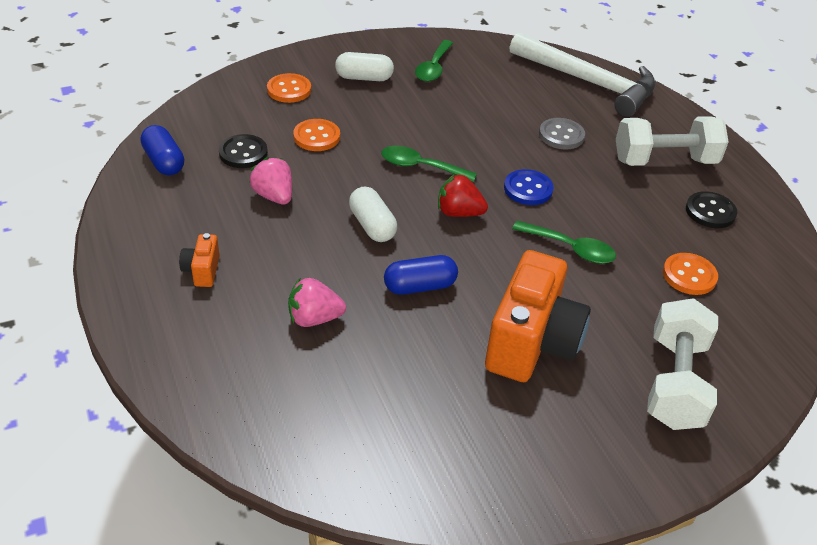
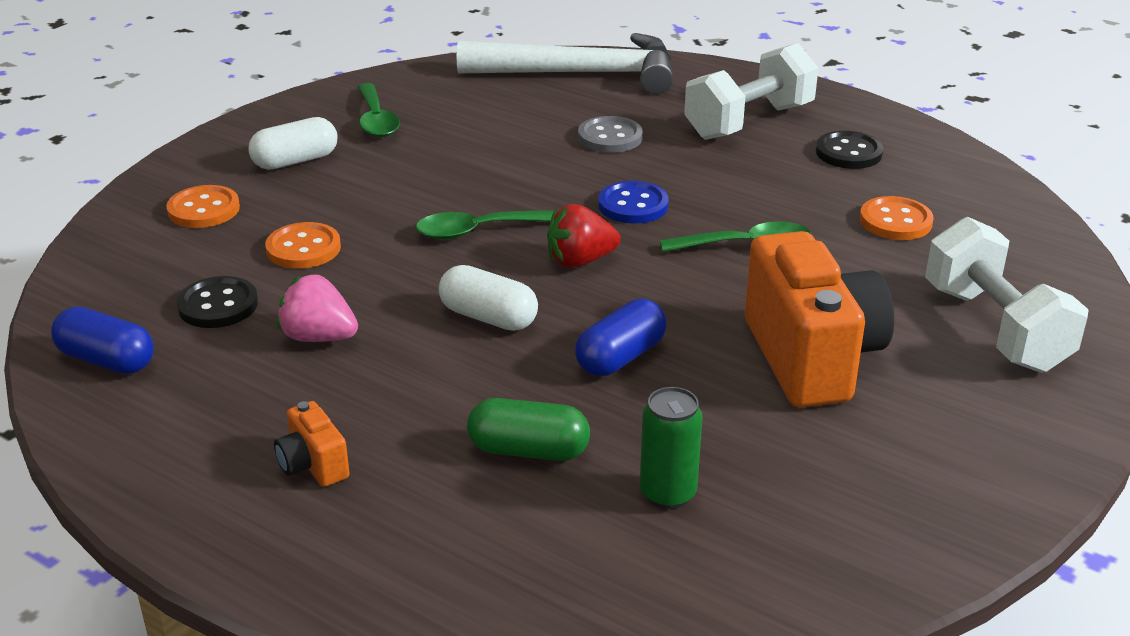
camera: 30 degrees left, 10 degrees down
(314, 318) = (528, 450): pink strawberry -> green capsule
(361, 384) = (668, 493): none -> green can

